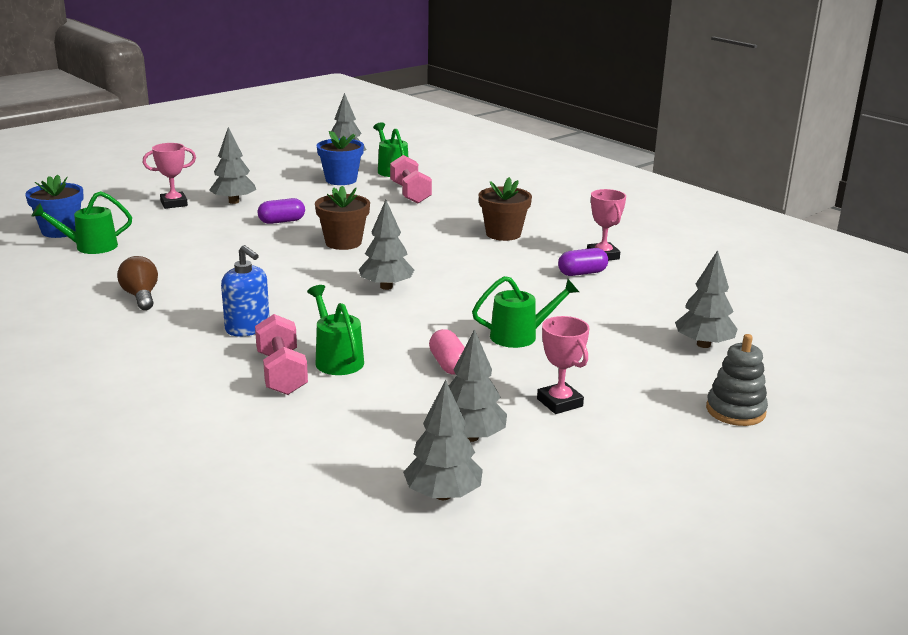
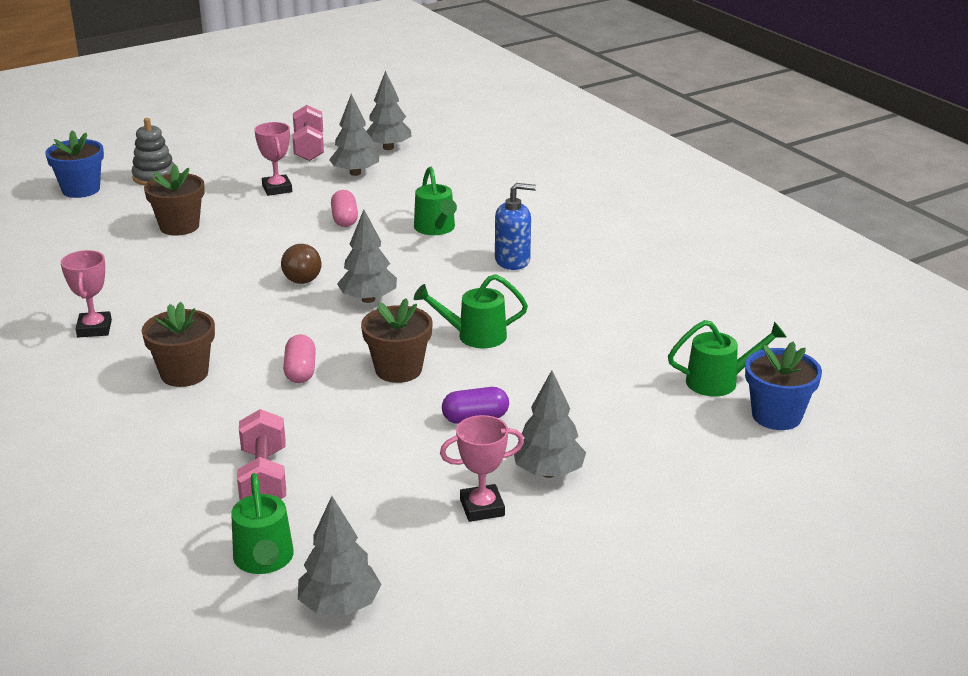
camera: 170 degrees left, 5 degrees up
(141, 296) = (625, 302): brown light bulb -> brown light bulb (301, 277)
(174, 203) = (641, 473): pink trophy -> pink trophy (482, 507)
(248, 328) = (512, 261): blue soap dispenser -> blue soap dispenser turned 120 degrees clockwise
(281, 373) = (483, 220): pink dumbbell -> pink dumbbell (309, 148)
(341, 180) = (366, 529): blue flower pot -> blue flower pot (81, 189)
(418, 239) = (300, 371): none -> pink capsule
(521, 336) = (266, 239): green watering can -> green watering can (474, 336)
(582, 273) = (144, 305): purple capsule -> none
(629, 345) = (179, 226): none -> brown flower pot
(703, 344) = (115, 223): grey tree -> none

